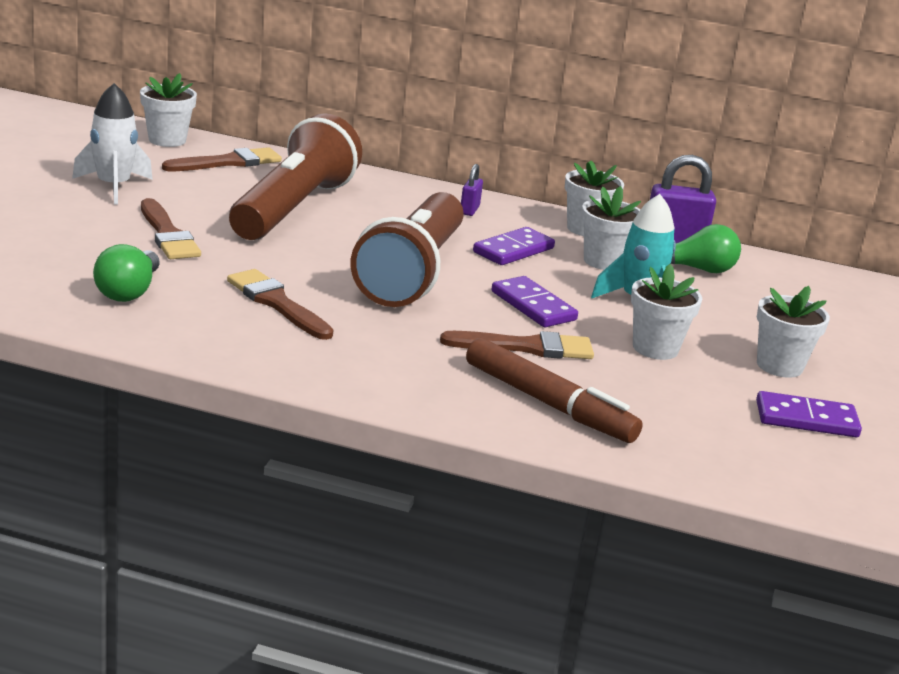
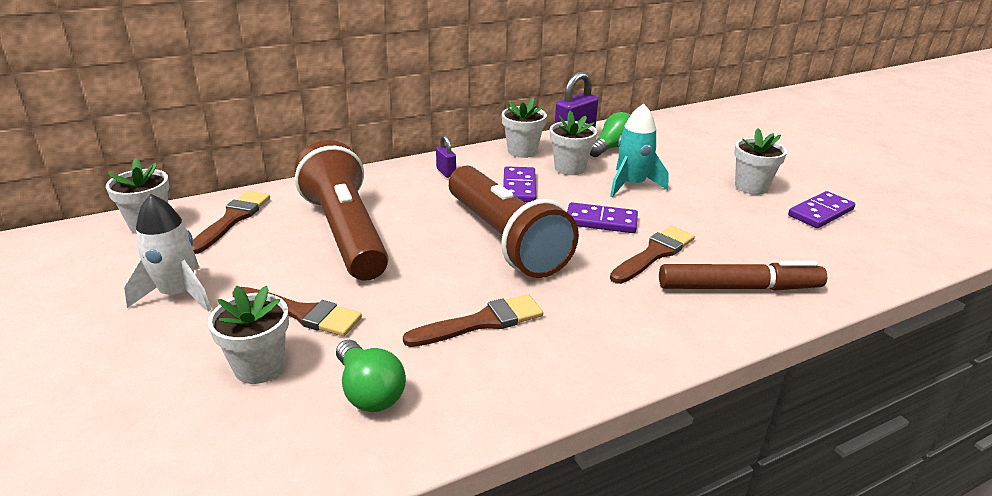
camera: 40 degrees left, 5 degrees up
(277, 303) = (481, 322): brown brush -> brown brush turned 150 degrees clockwise
(655, 348) = (696, 211): white flower pot -> white flower pot (259, 367)

